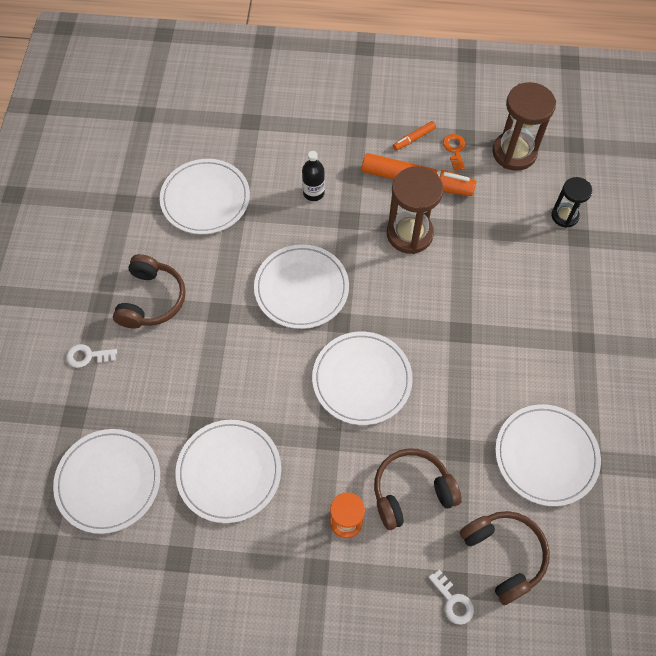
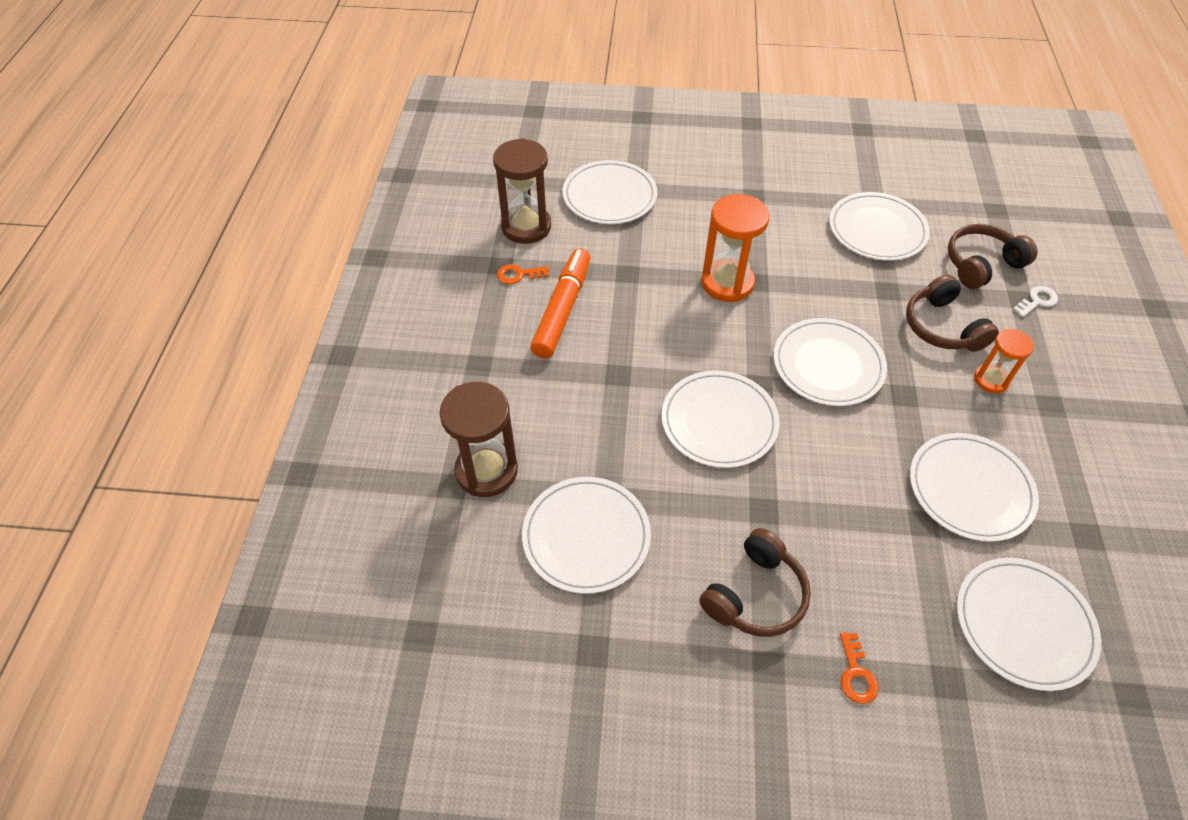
camera: 90 degrees left, 10 degrees down
(87, 356) = (856, 674): white key -> orange key
(151, 300) = (755, 595): brown headphones -> brown headphones turned 120 degrees clockwise
(313, 193) = (578, 410): black bottle -> none
(409, 234) = (636, 318): brown hourglass -> brown hourglass (486, 470)
(414, 138) = (499, 310): orange marker -> none
(457, 307) = (727, 283): none -> orange hourglass
(564, 216) = (609, 196): black hourglass -> white plate

